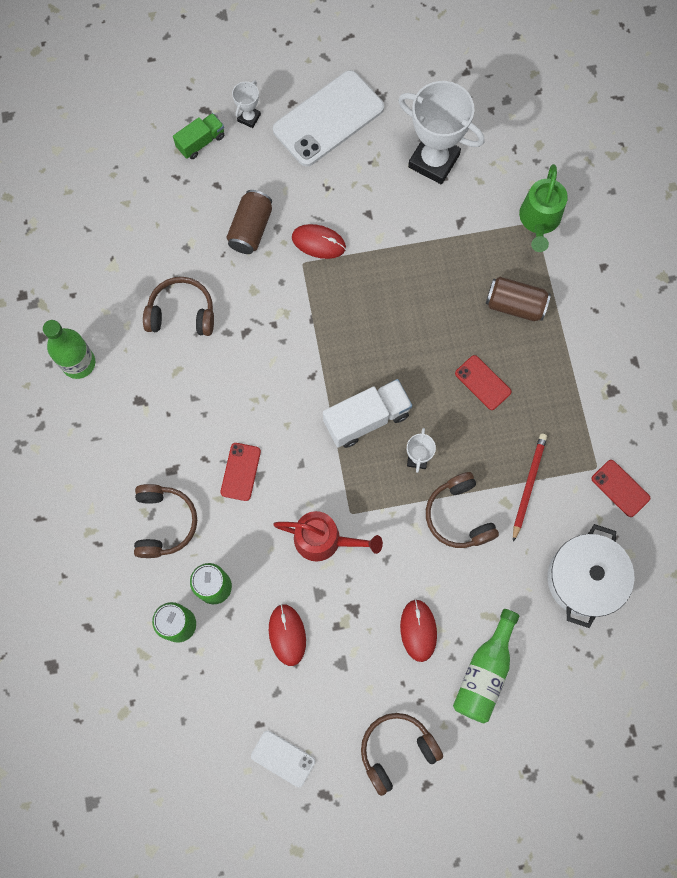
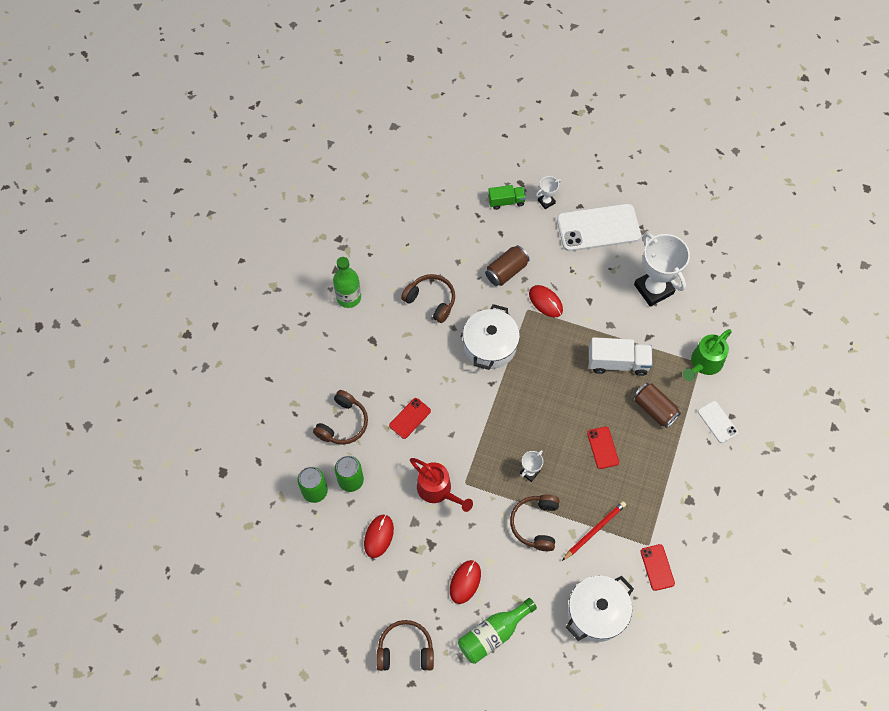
camera: 30 degrees right, 10 degrees down
(283, 758) = (330, 612): white phone -> white phone (717, 422)
(284, 331) = (490, 345): none -> white pot
(366, 418) = (511, 429): white truck -> white truck (618, 362)

